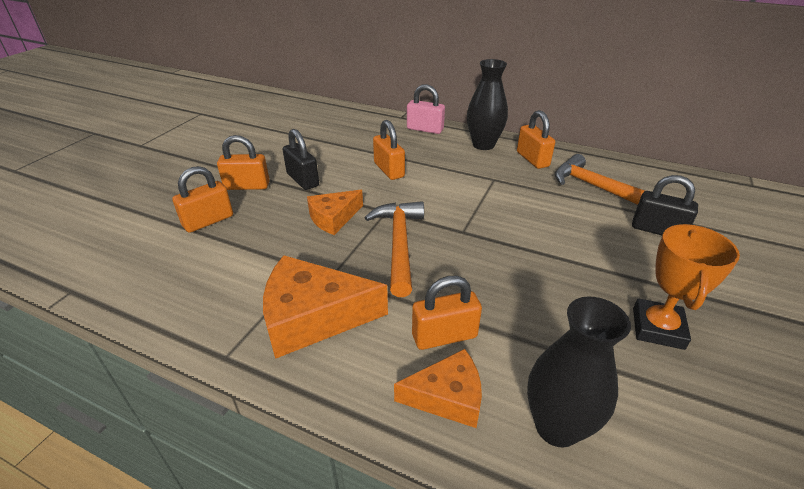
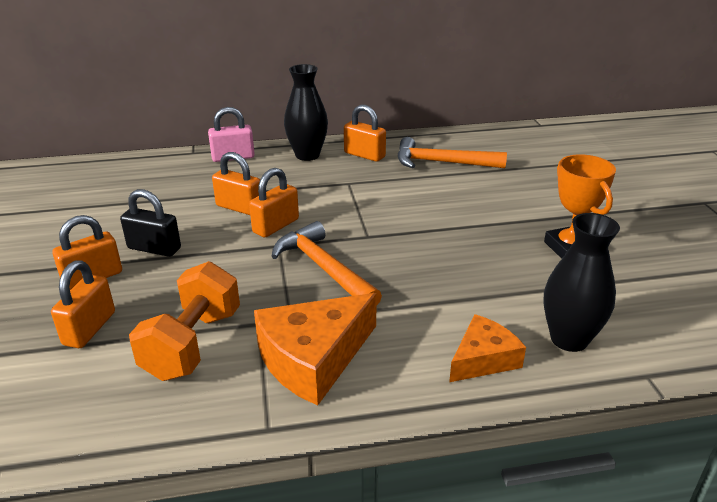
camera: 35 degrees left, 5 degrees down
(250, 262) = (193, 344): none -> orange dumbbell
(333, 218) = (233, 271): orange cheese -> none
(444, 336) = (437, 320): orange padlock -> orange padlock (276, 226)
(657, 230) = (510, 180): black padlock -> none

